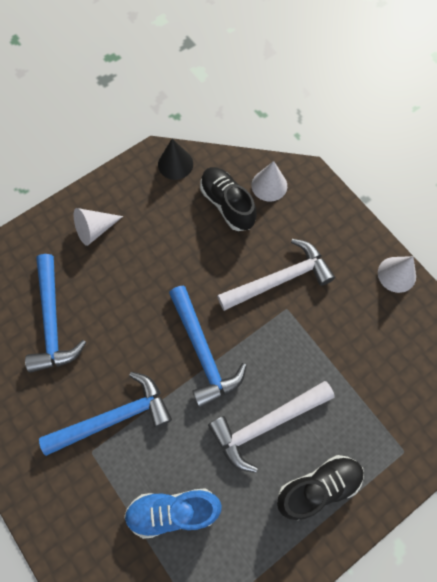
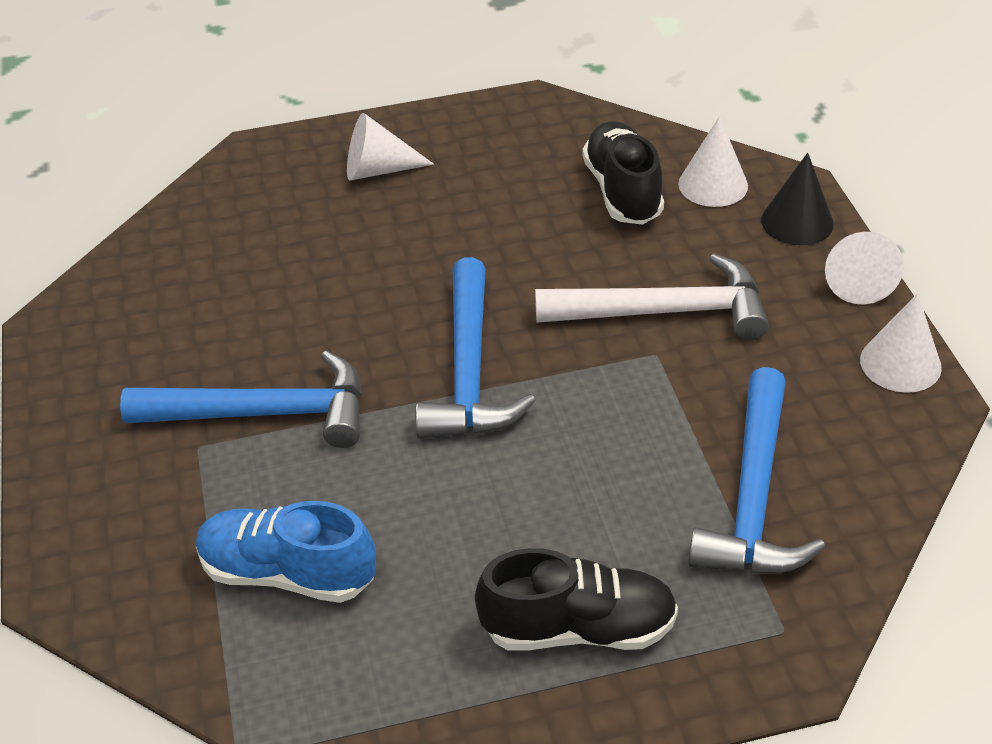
camera: 25 degrees right, 25 degrees down
(53, 321) = (241, 263): blue hammer -> blue hammer (753, 496)
(175, 164) = (560, 121): black cone -> black cone (797, 222)
(266, 424) = (529, 504): white hammer -> none
(359, 227) = (857, 280): none -> white cone

